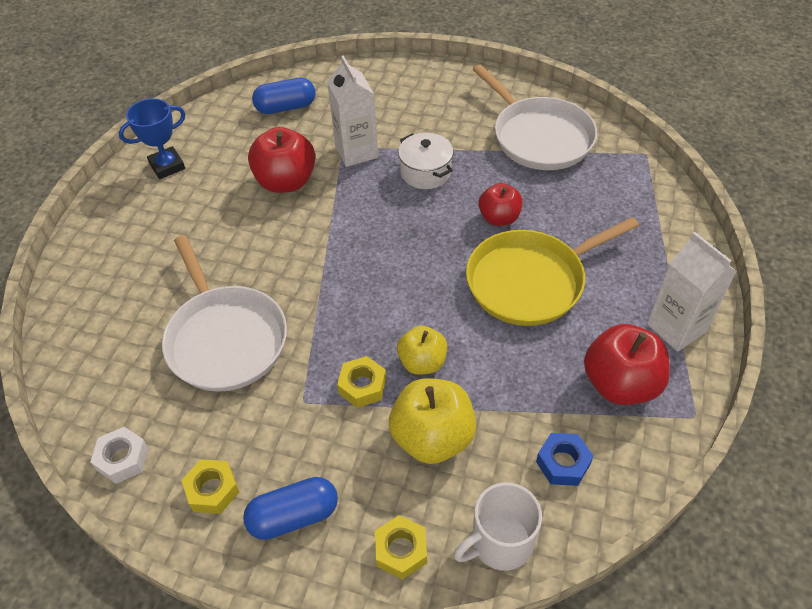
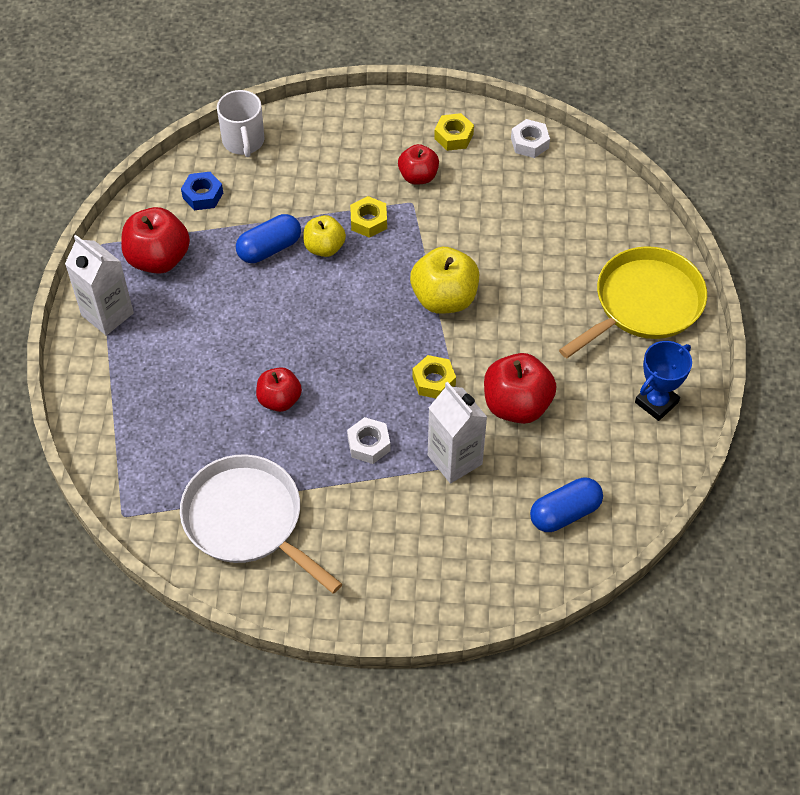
camera: 165 degrees right, 5 degrees up
(225, 339) = (498, 237): white pan -> none
(282, 436) = (418, 176): none -> red apple
(294, 516) = (389, 132): blue capsule -> blue capsule (269, 248)
(401, 550) = (310, 126): yellow nut -> yellow nut (434, 381)
(425, 172) = (369, 444): white pot -> white nut
(432, 437) = (303, 195): yellow apple -> yellow apple (444, 298)
(500, 542) = (243, 142): white mug -> white mug turned 120 degrees clockwise
(530, 281) = (240, 335): yellow pan -> yellow pan (644, 303)

